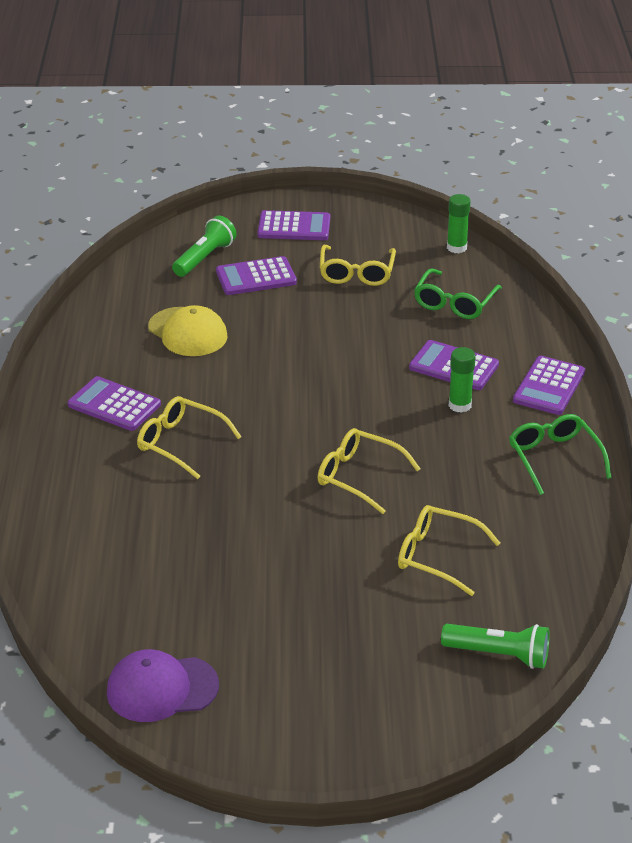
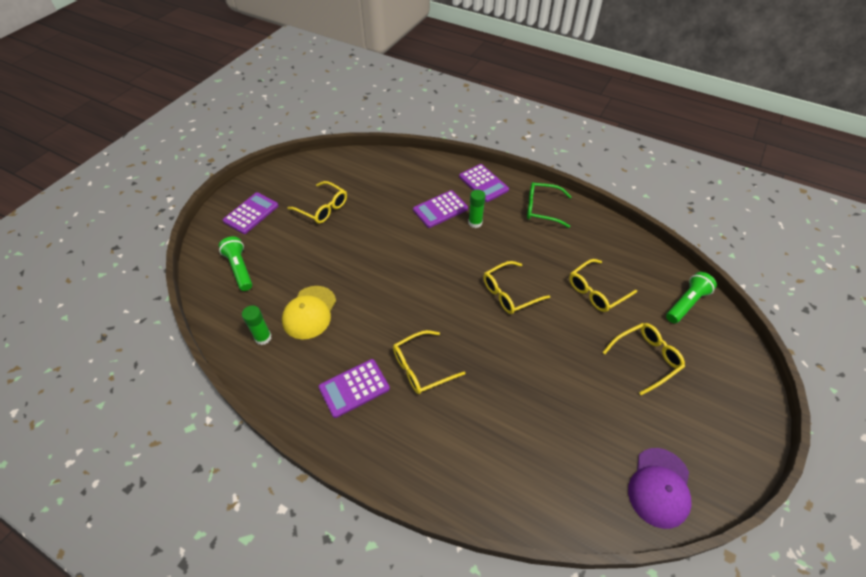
camera: 60 degrees left, 15 degrees up
(187, 332) = (309, 312): yellow cap -> yellow cap turned 120 degrees clockwise
(256, 277) = (284, 253): purple calculator -> none
(355, 634) = (646, 358): none -> yellow glasses
(454, 303) = (385, 183): green glasses -> none
(456, 247) = (338, 159): green glue stick -> green glue stick (263, 337)

